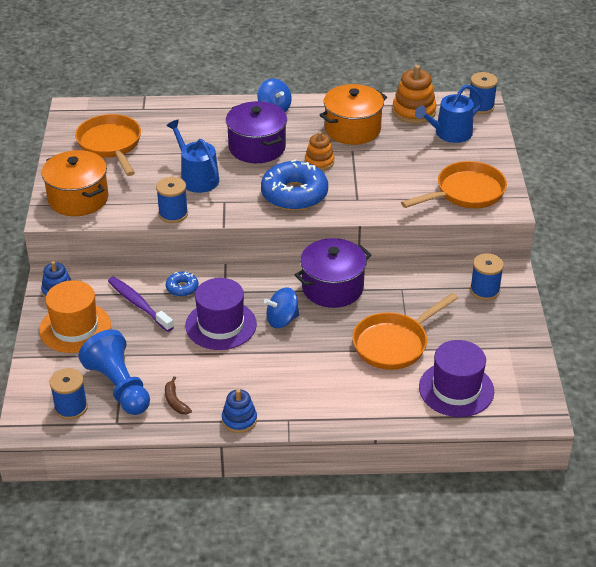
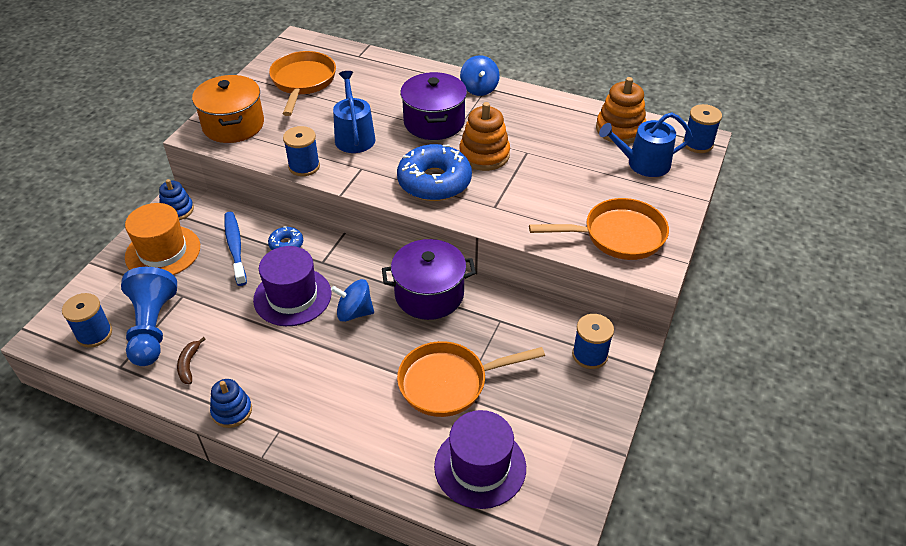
camera: 25 degrees right, 5 degrees up
(138, 304) = (235, 247): purple toothbrush -> blue toothbrush
(319, 162) = (484, 155): orange stacking toy -> orange stacking toy, size x1.54
(352, 129) = (542, 130): orange pot -> none

